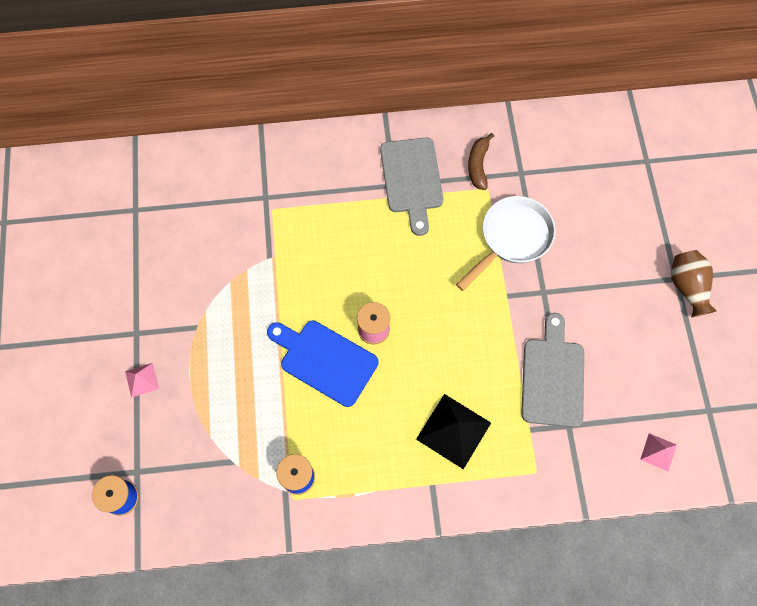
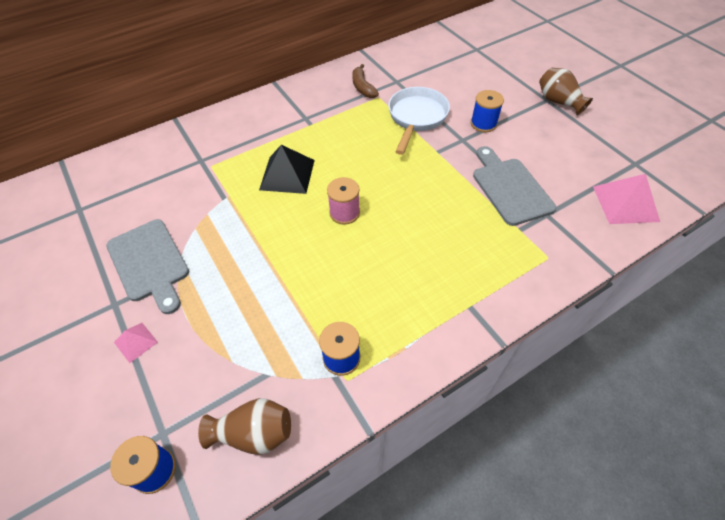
camera: 25 degrees left, 15 degrees down
(203, 506) = (254, 433): none -> brown vase
(325, 360) = (314, 252): blue cutting board -> none
(412, 179) = (317, 110): grey cutting board -> grey cutting board (149, 263)
(453, 430) = (459, 257): black pyramid -> black pyramid (287, 174)
(580, 280) = (483, 124): none -> blue spool
(658, 452) = (625, 203): pink pyramid -> pink pyramid, size x1.91

